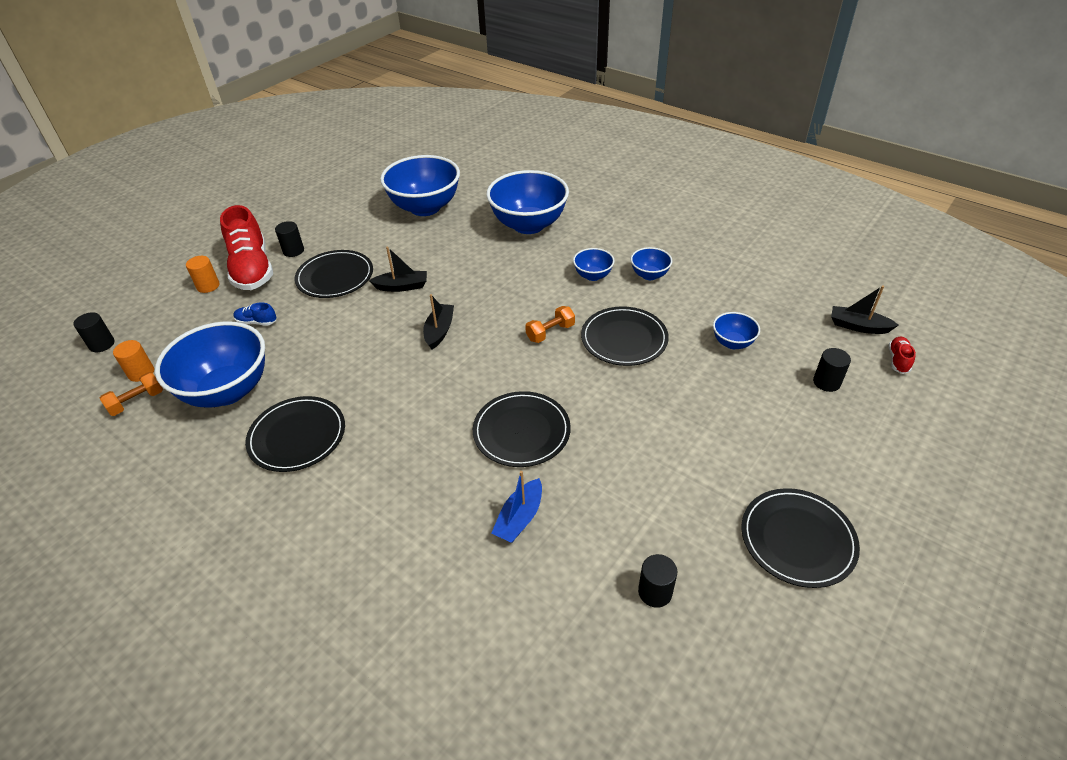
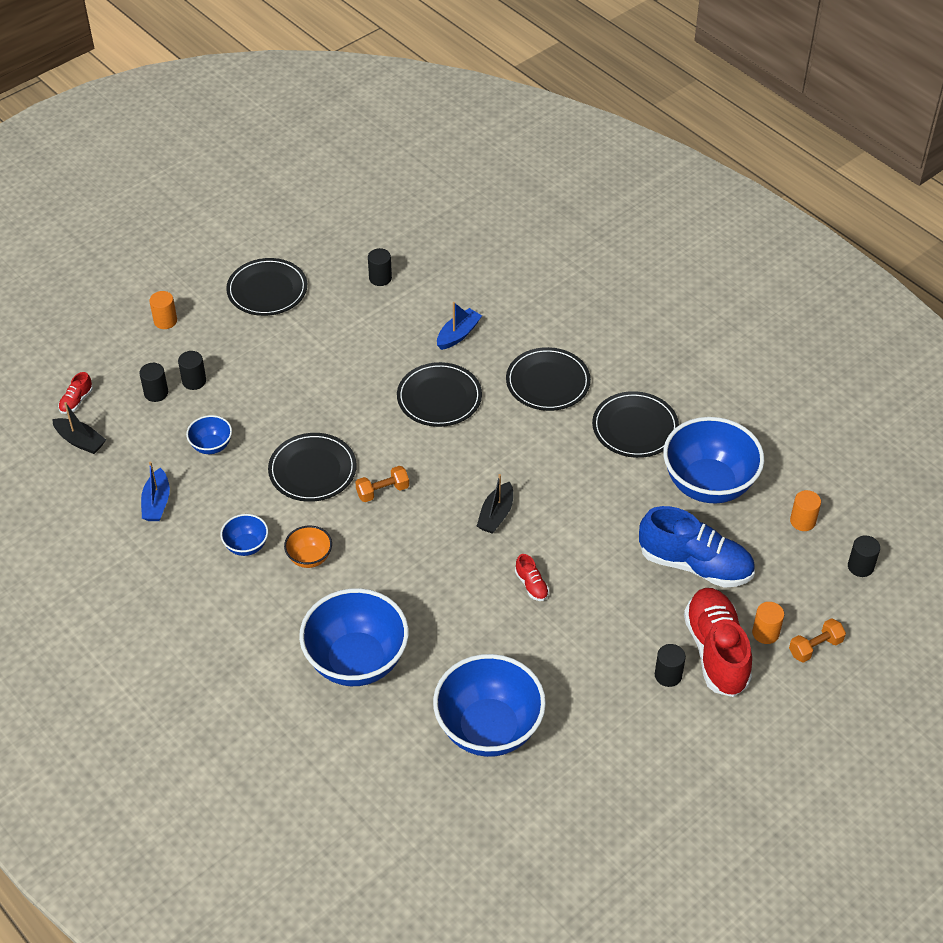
camera: 170 degrees left, 5 degrees up
(137, 402) = (794, 488): orange dumbbell -> orange dumbbell (815, 647)
(257, 322) = (695, 565): blue shoe -> blue shoe, size x2.38
(335, 277) = (611, 617): black plate -> black plate (548, 382)
(402, 286) = (531, 585): black boat -> red shoe
(593, 275) = (309, 558): blue bowl -> orange bowl
(746, 291) = (157, 502): none -> blue boat
(797, 401) = (194, 381): none -> black cylinder
(888, 467) = (165, 321): none -> orange cylinder

